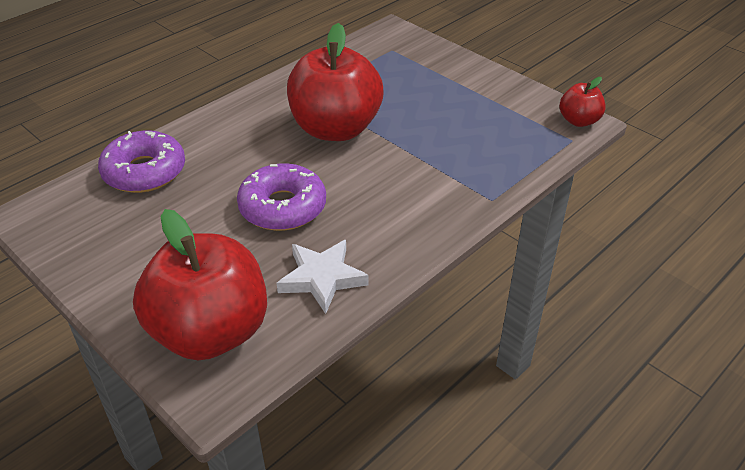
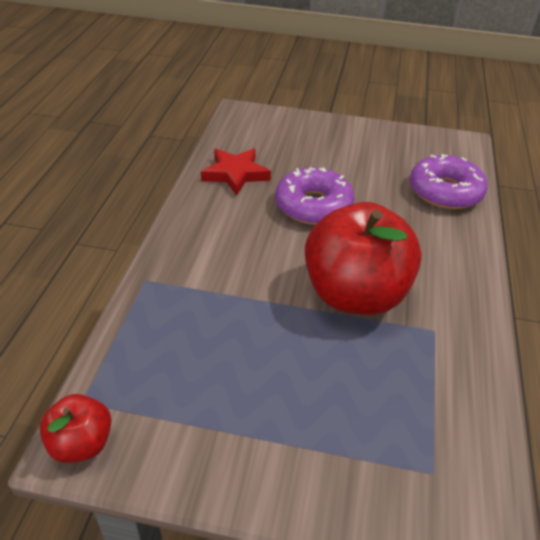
camera: 145 degrees right, 0 degrees up
(210, 332) = (271, 130): red apple -> none
(322, 278) = (235, 174): white star -> red star

